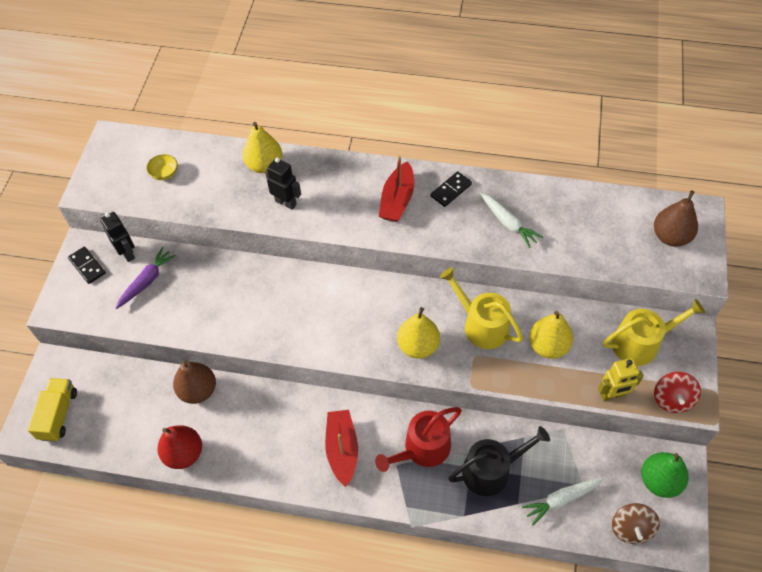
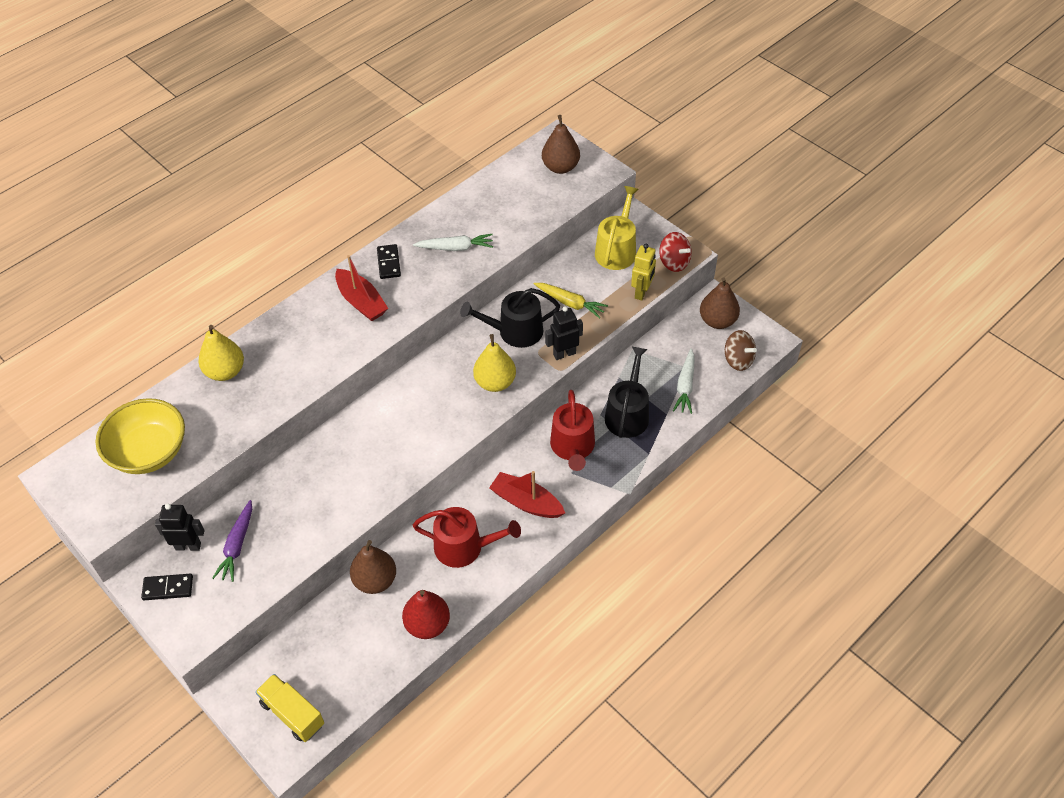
camera: 55 degrees left, 5 degrees down
(147, 281) = (237, 545): purple carrot -> purple carrot turned 150 degrees counterclockwise
(164, 173) = (149, 452): yellow bowl -> yellow bowl, size x2.38
(269, 432) = (464, 547): none -> red watering can
(286, 202) = (282, 378): black robot -> black robot (564, 354)
(481, 325) = (515, 331): yellow watering can -> black watering can
(548, 346) = (570, 303): yellow pear -> yellow carrot
(659, 481) = (717, 321): green pear -> brown pear

